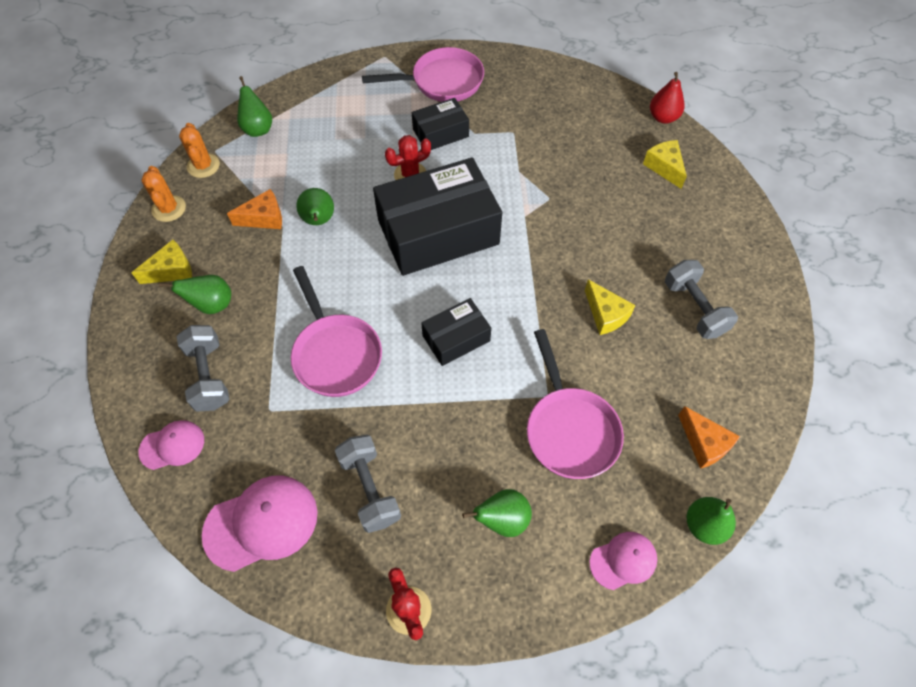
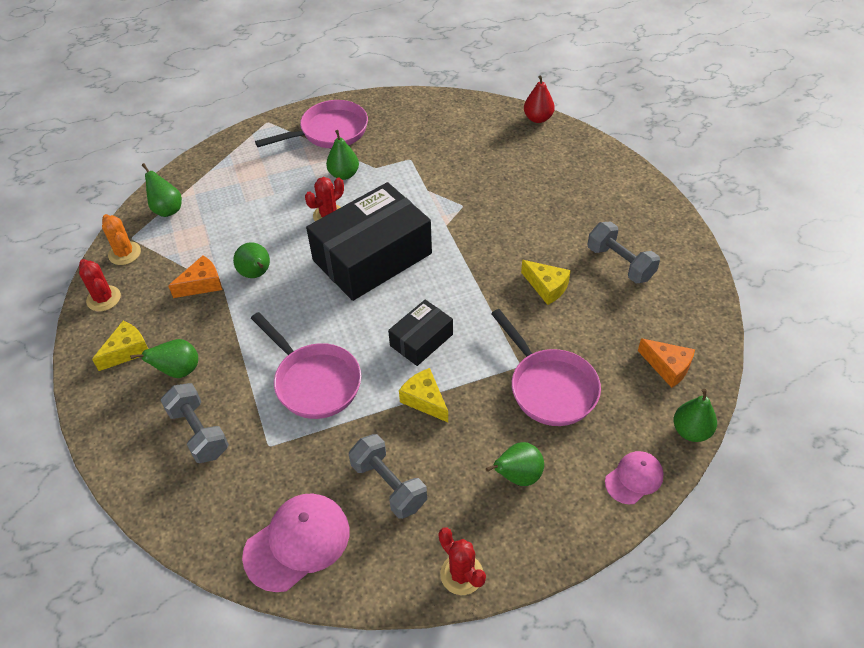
camera: 15 degrees left, 10 degrees down
(169, 209) = (104, 298): orange cactus -> red cactus
(172, 446) = (185, 502): pink cap -> none
(440, 133) = (344, 174): black box -> green pear
(664, 167) = (554, 158): yellow cheese -> yellow cheese (425, 400)

